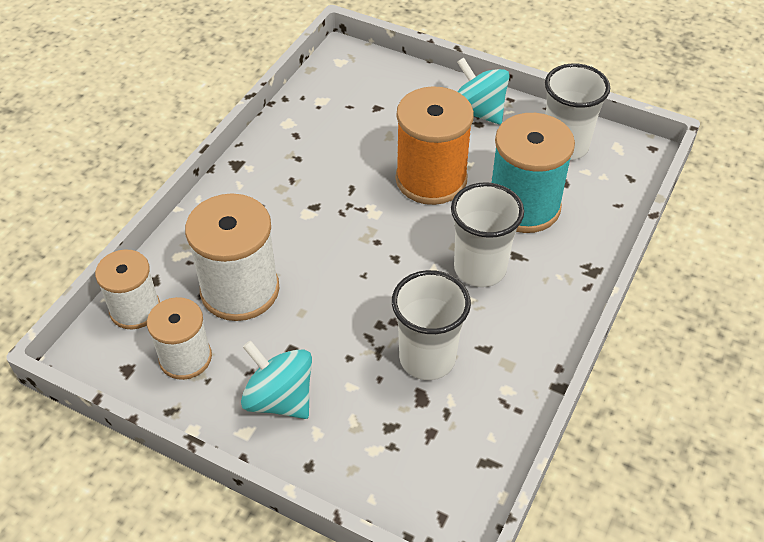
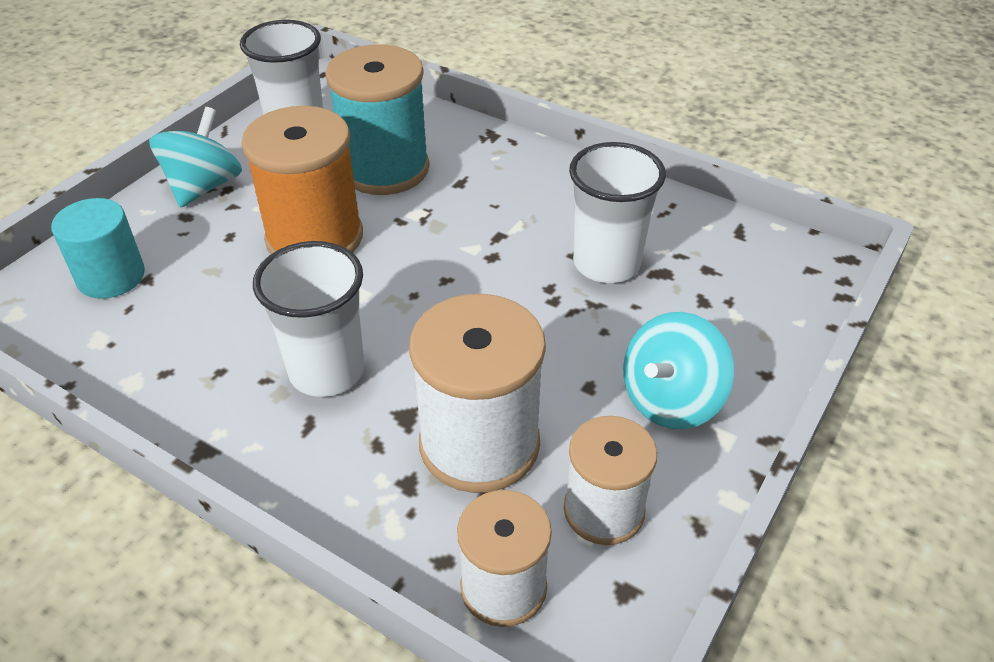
camera: 85 degrees left, 5 degrees down
(377, 91) = (111, 276): none -> turquoise cylinder
(478, 112) = (204, 186): turquoise spinning top -> turquoise spinning top turned 150 degrees clockwise
(480, 269) = (476, 211): white cup -> white cup (327, 371)

